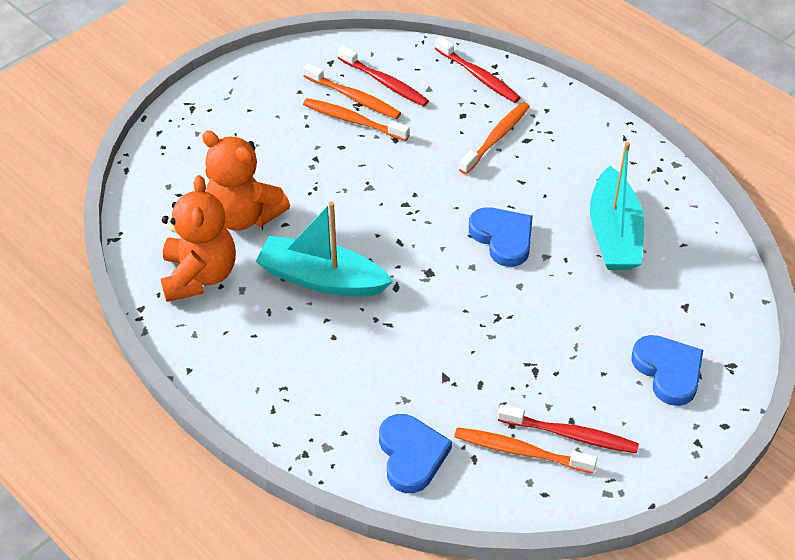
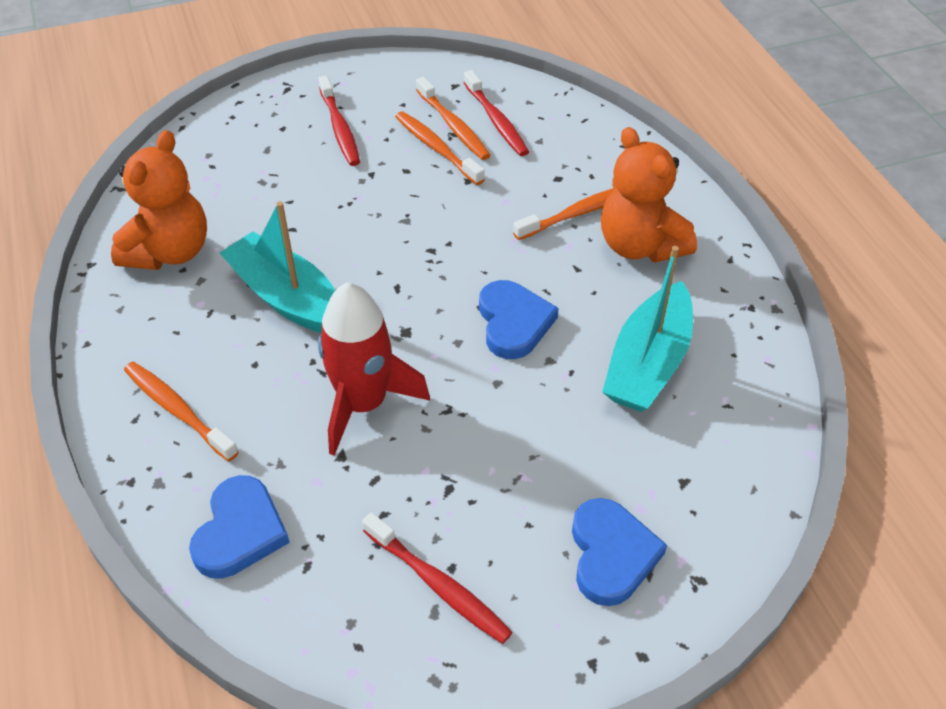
camera: 25 degrees right, 0 degrees up
(244, 216) = (258, 207): orange teddy bear -> orange teddy bear (640, 246)
(435, 335) = (363, 404): none -> red rocket
(478, 76) = (602, 143): red toothbrush -> red toothbrush (340, 128)
(520, 451) = (365, 580): orange toothbrush -> orange toothbrush (178, 410)

